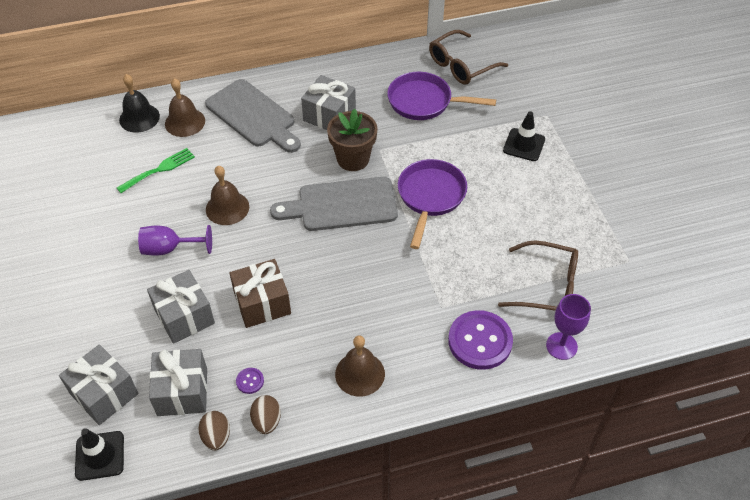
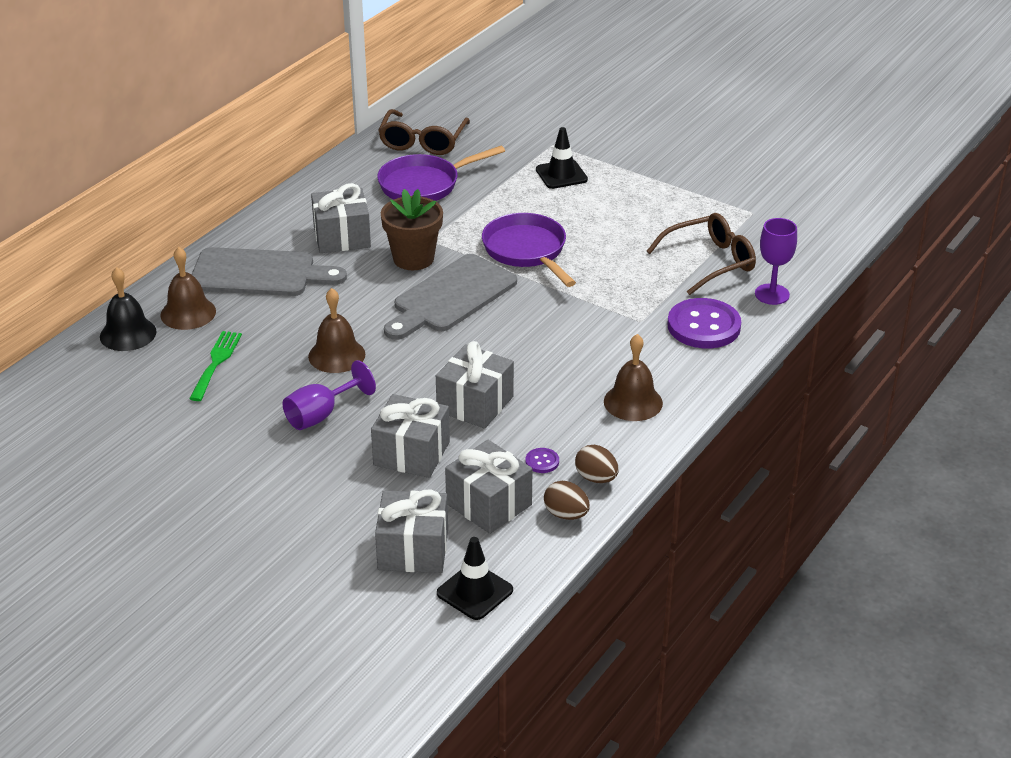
camera: 40 degrees left, 15 degrees down
(262, 303) = (475, 404): brown gift -> grey gift

